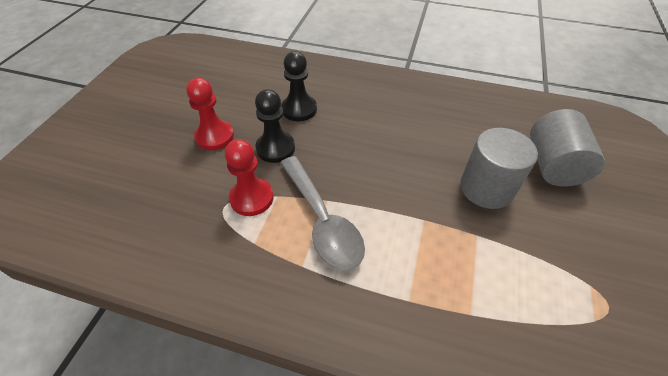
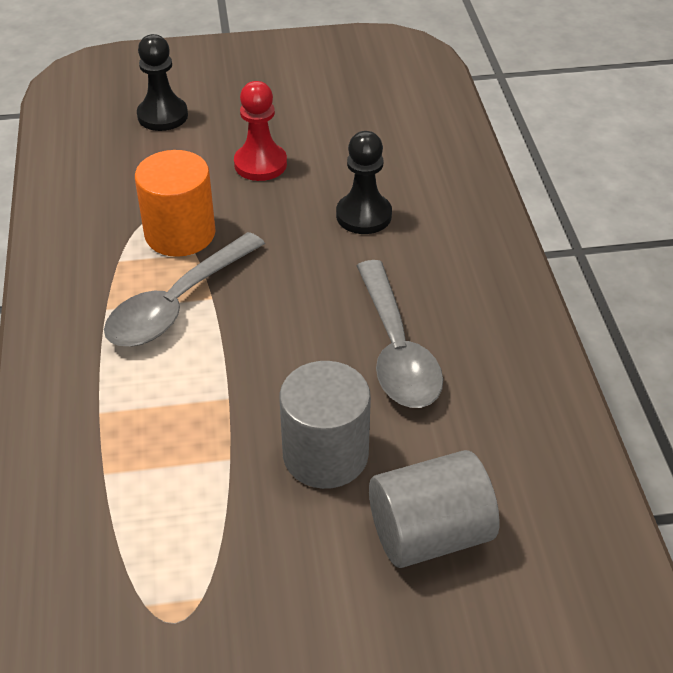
camera: 65 degrees right, 5 degrees down
(252, 198) = (180, 234): red pawn -> orange cylinder
(275, 148) = (273, 222): black pawn -> black pawn (162, 116)
(416, 133) = (396, 350): none -> grey spoon

